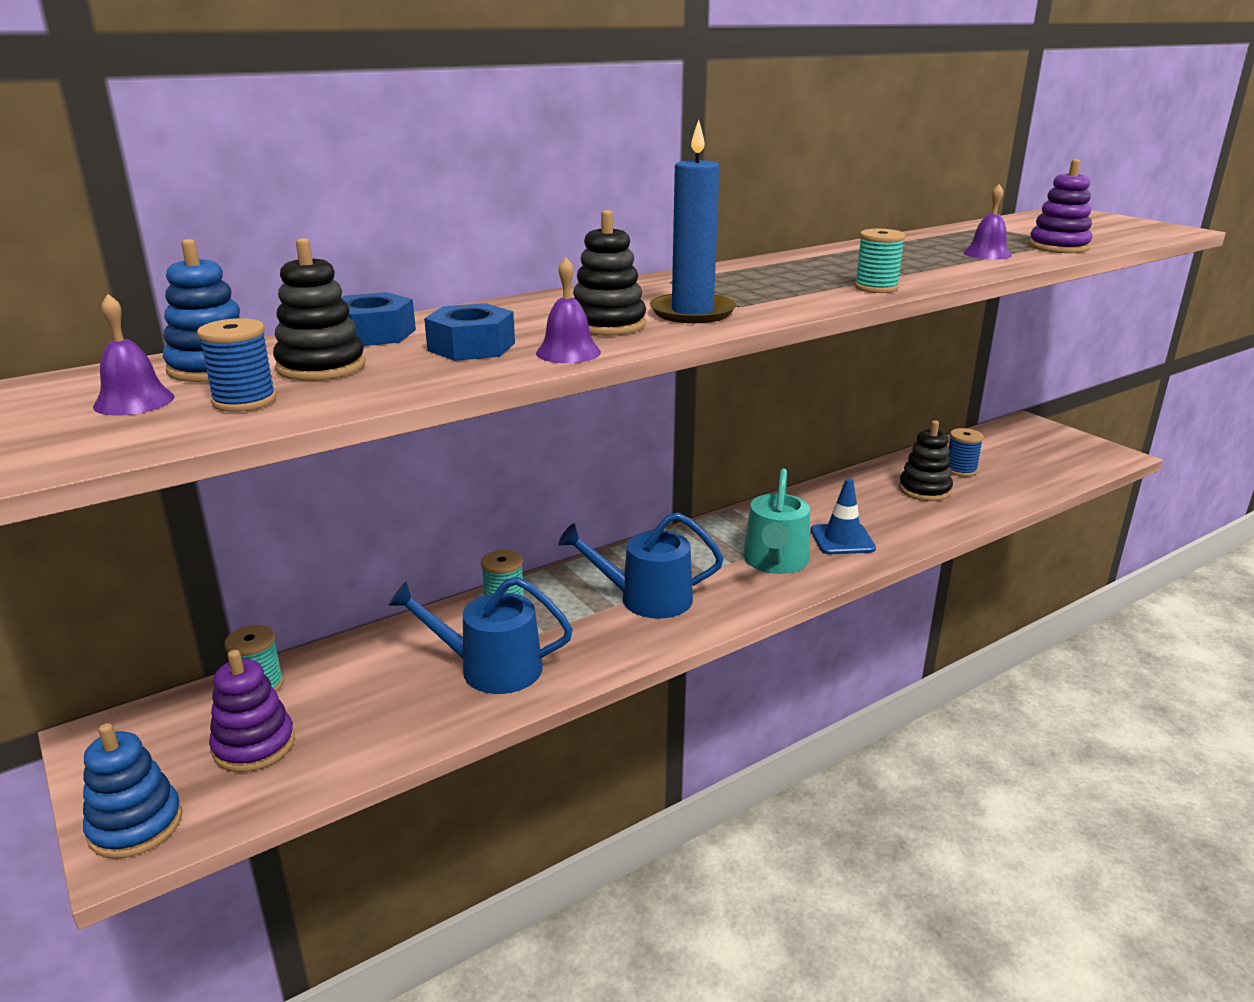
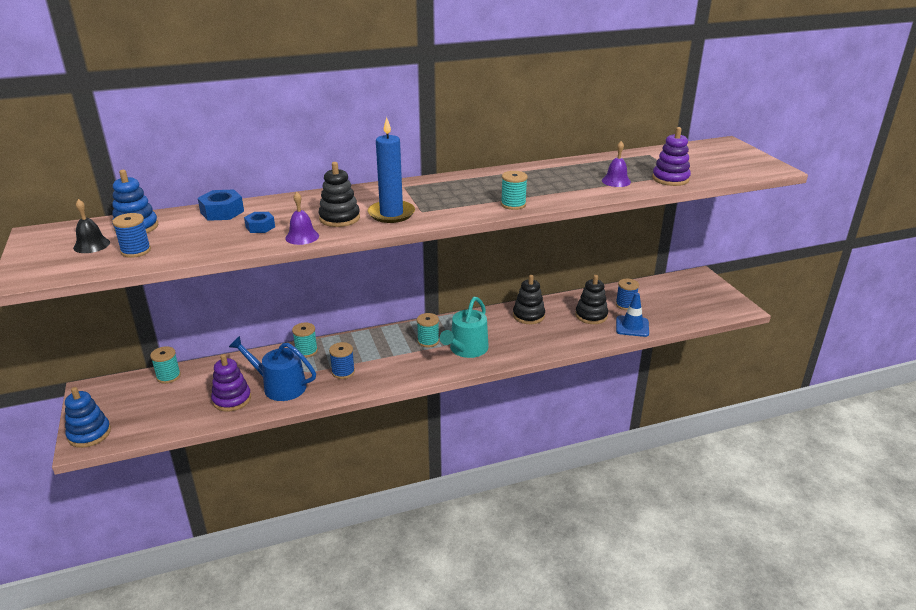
camera: 15 degrees right, 5 degrees up
(134, 401) = (91, 245): purple bell -> black bell
(254, 745) = (153, 406): purple stacking toy -> purple stacking toy (232, 399)
(321, 366) = (183, 232): black stacking toy -> black stacking toy (528, 316)
(471, 347) = (260, 227): blue nut -> blue nut, size x0.66
(592, 627) = (343, 372): none -> blue spool
(646, 599) = (381, 360): blue watering can -> none
(704, 558) = (428, 341): none -> turquoise spool
(842, 539) = (515, 341): blue traffic cone -> blue traffic cone (632, 326)

